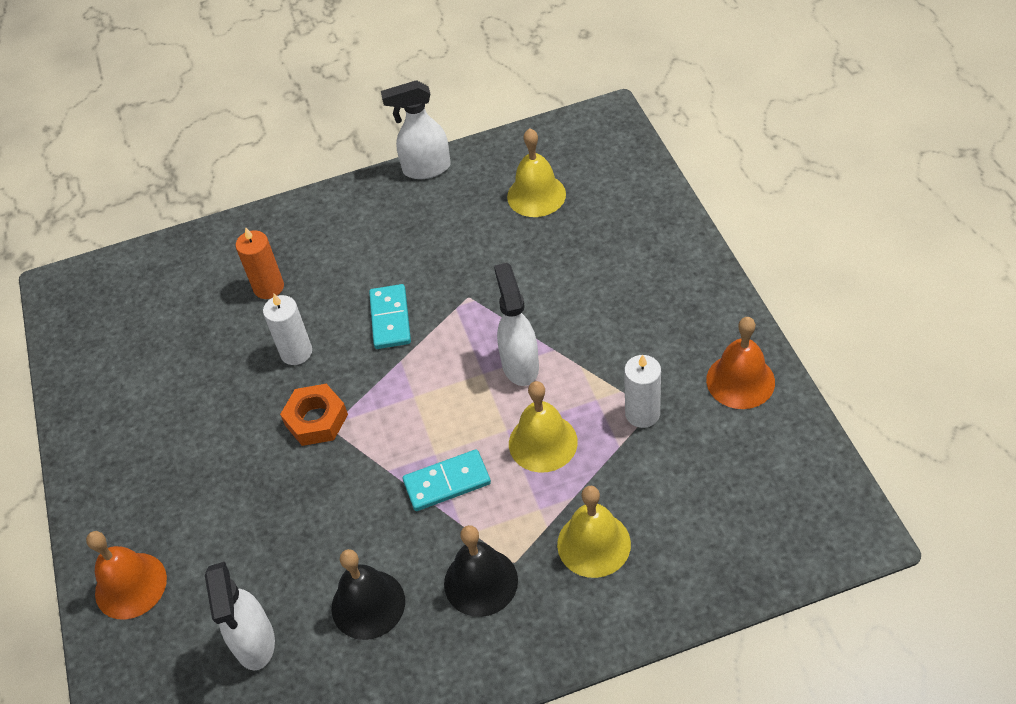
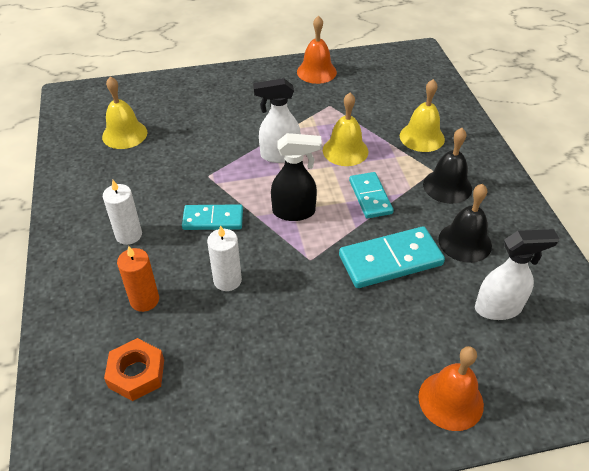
camera: 90 degrees left, 5 degrees down
(316, 420) = (301, 268): orange nut -> orange nut (136, 373)
(332, 514) = (390, 260): none -> turquoise domino
(410, 399) = (294, 212): none -> black spray bottle
(426, 169) = (59, 190): white spray bottle -> none
(642, 413) = (331, 109): white candle -> white candle (129, 235)

